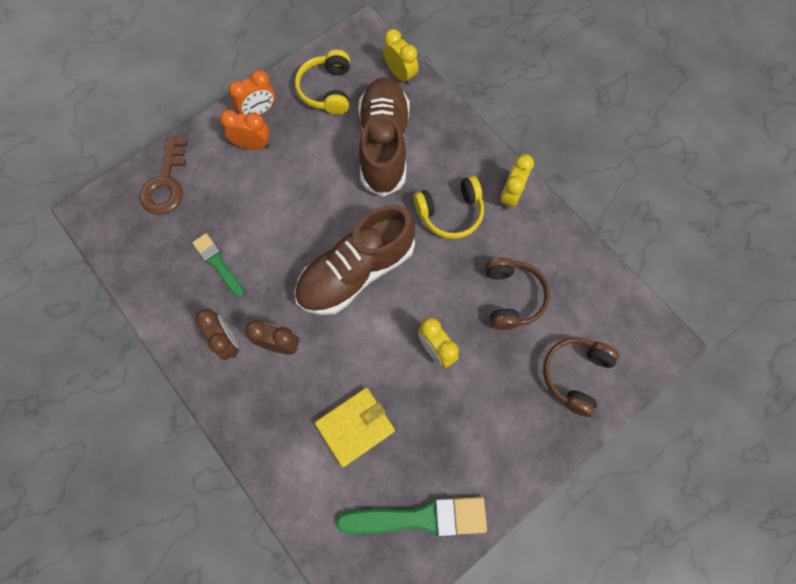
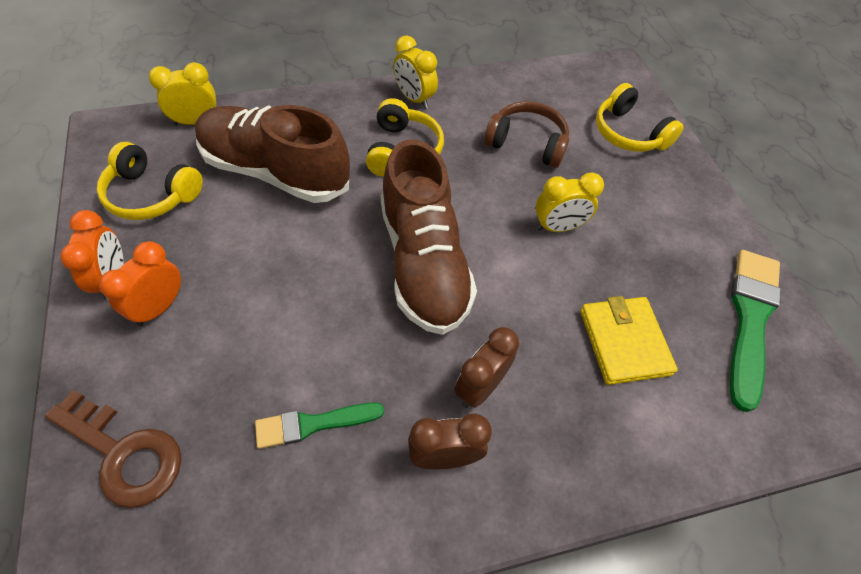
camera: 70 degrees left, 15 degrees down
(575, 375) = (628, 133): brown headphones -> yellow headphones

